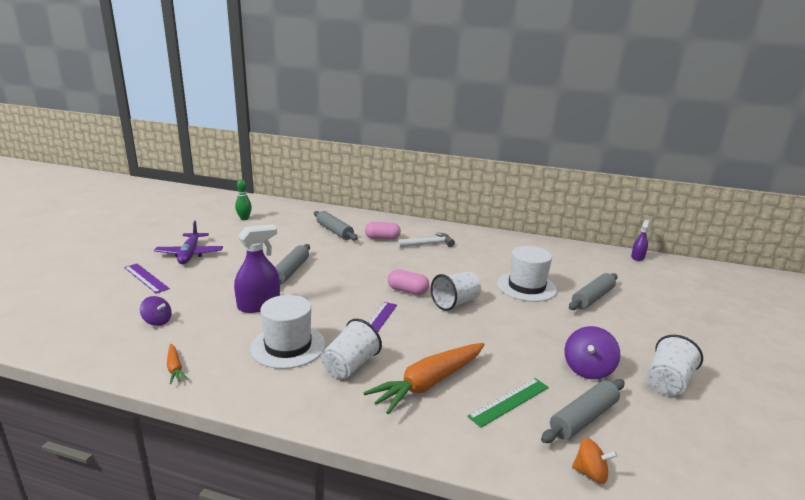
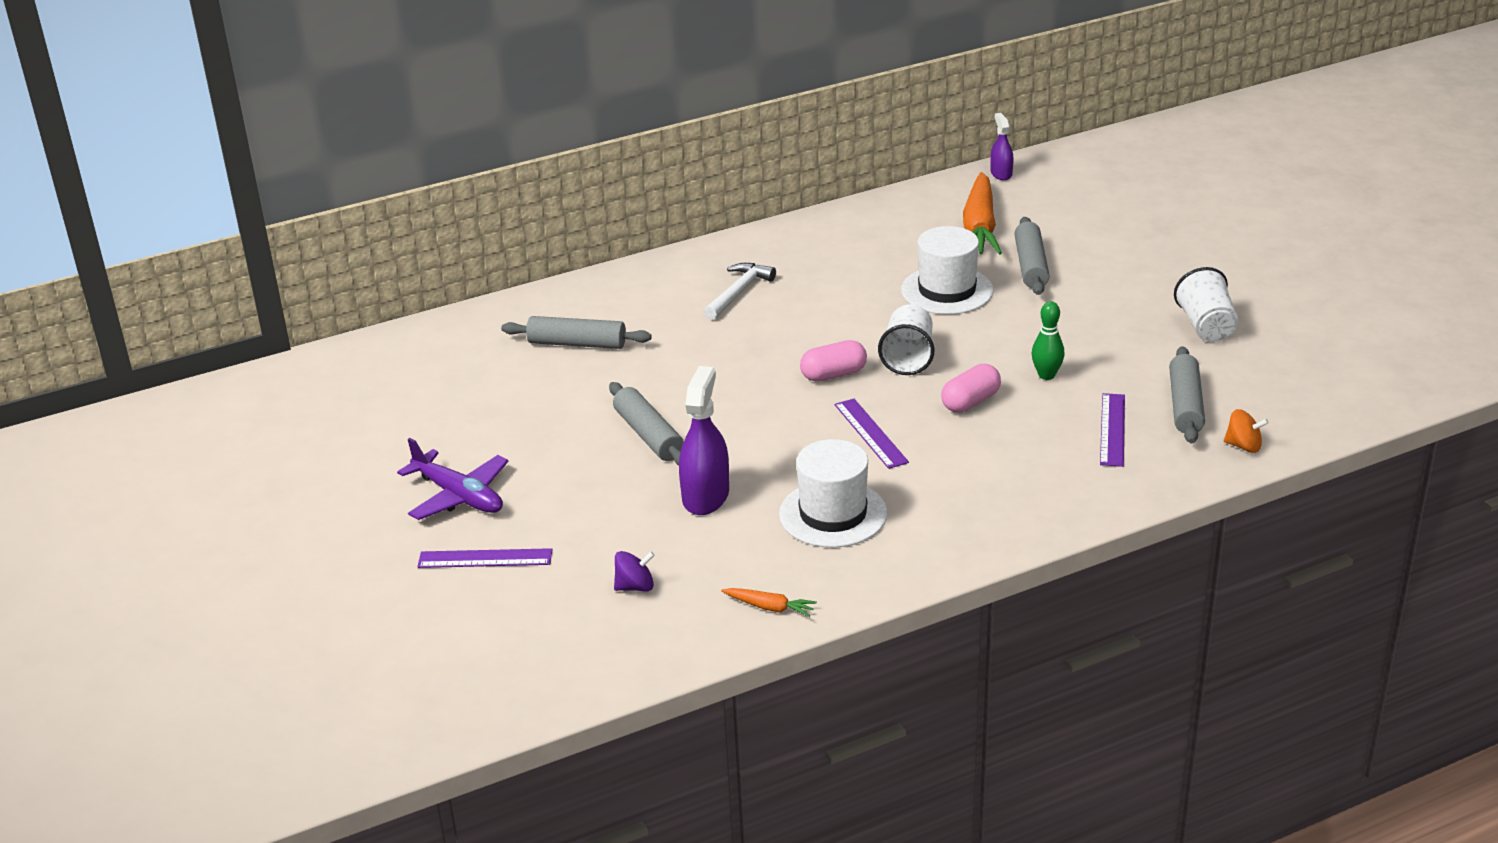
camera: 40 degrees left, 10 degrees up
(244, 218) = (396, 400): green bowling pin -> green bowling pin (1046, 375)
(350, 366) = (929, 491): white cup -> none
(382, 238) = (664, 317): pink capsule -> pink capsule (970, 402)
(429, 383) = (1024, 458): orange carrot -> orange carrot (979, 227)
(509, 401) = (1112, 429): green ruler -> purple ruler
(588, 369) = (1131, 355): purple spinning top -> none
(590, 473) = (1243, 446): orange spinning top -> orange spinning top turned 45 degrees clockwise

